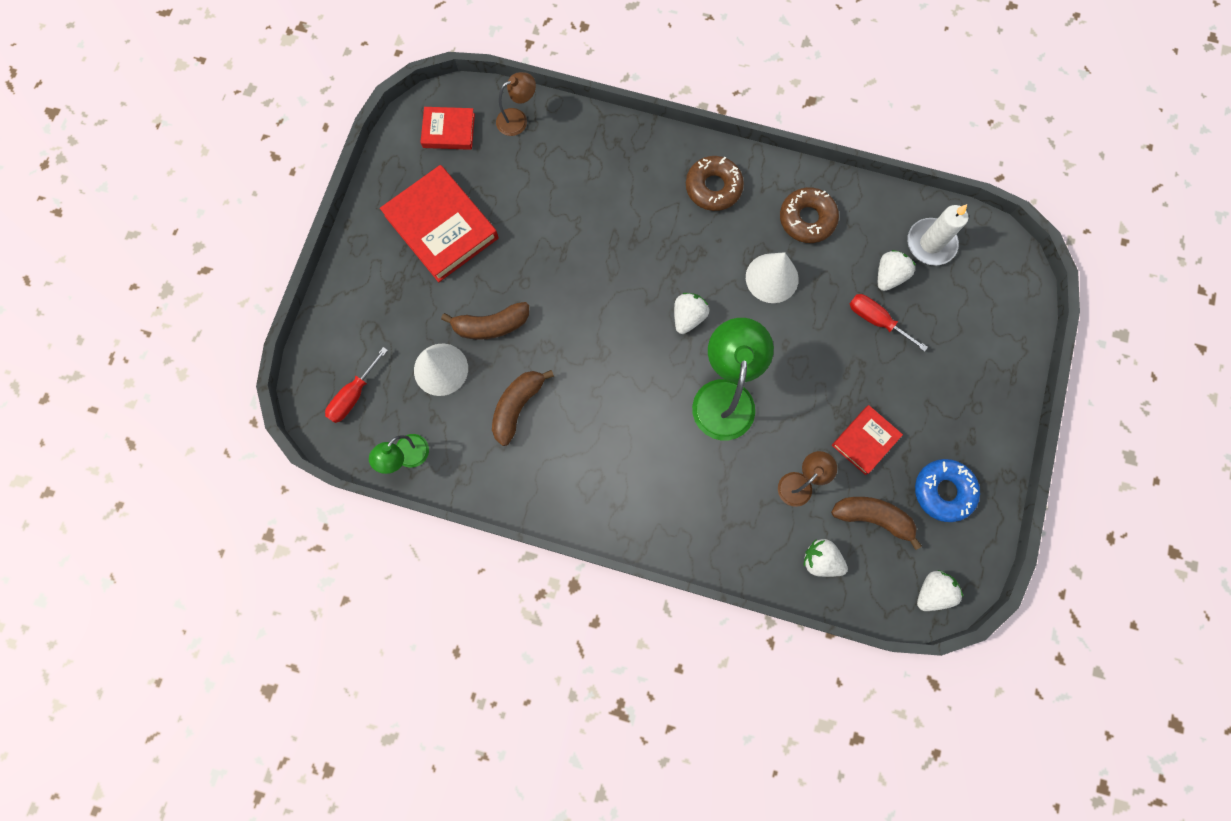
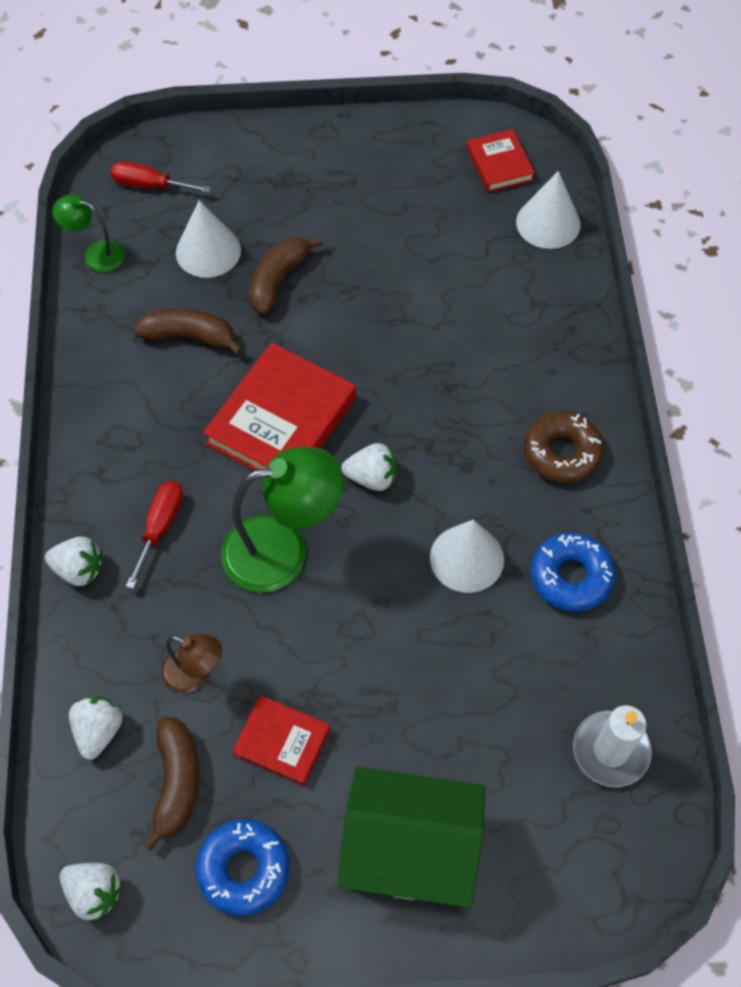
camera: 70 degrees right, 15 degrees down
(441, 227) = (378, 196): red book -> red book (281, 421)
(491, 325) = (278, 280): brown banana -> brown banana turned 60 degrees clockwise
(518, 119) = (548, 223): brown lamp -> white cone
(807, 219) = (571, 577): brown donut -> blue donut
(876, 320) = (462, 707): red screwdriver -> red screwdriver (160, 527)
(889, 276) = (535, 706): white strawberry -> white strawberry (79, 569)
(959, 385) = (410, 849): none -> green house

